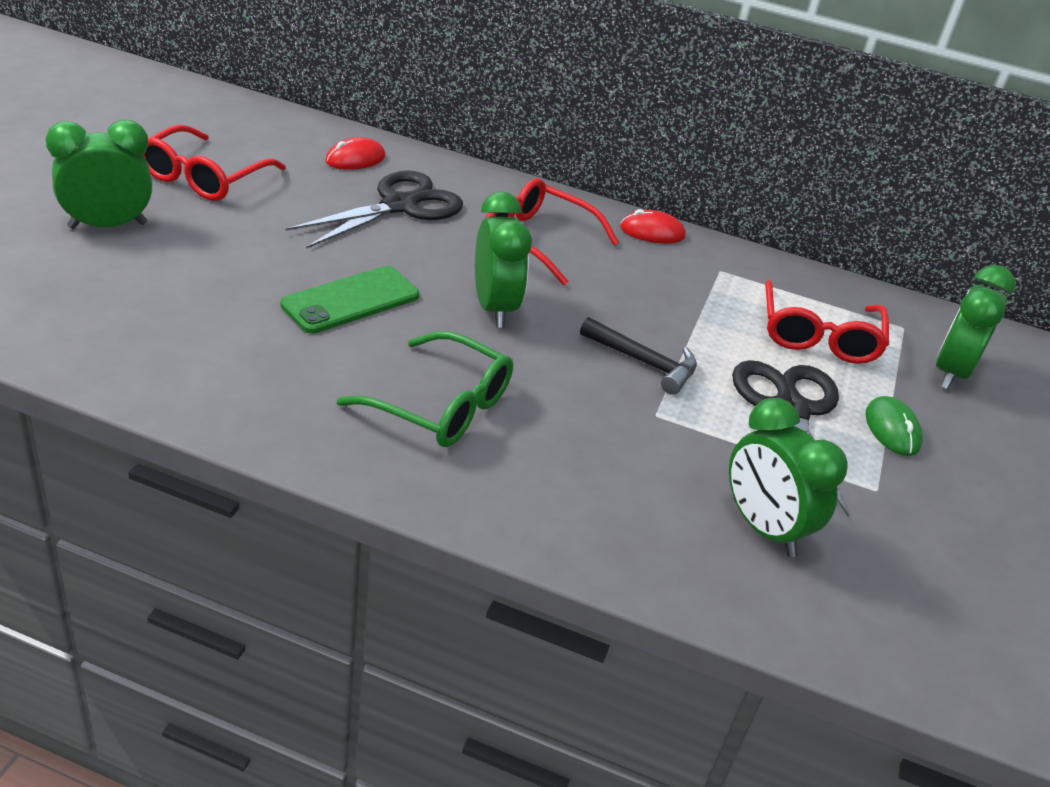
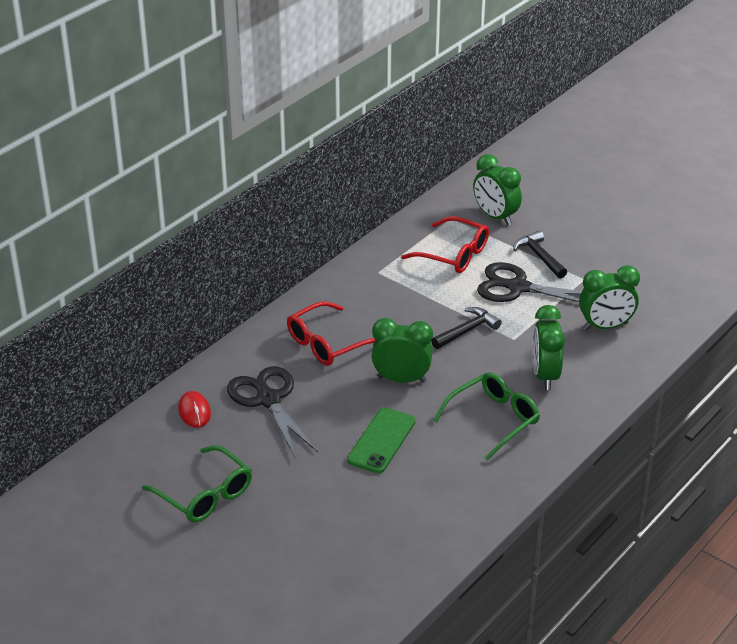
camera: 65 degrees left, 0 degrees up
(108, 226) = (265, 549): green clock -> green clock (545, 375)
(204, 177) = (205, 495): red glasses -> green glasses
(351, 300) = (381, 441): green phone -> green phone turned 45 degrees clockwise
(652, 232) = (327, 289): red mouse -> none
(892, 429) = (539, 256): green mouse -> black hammer

